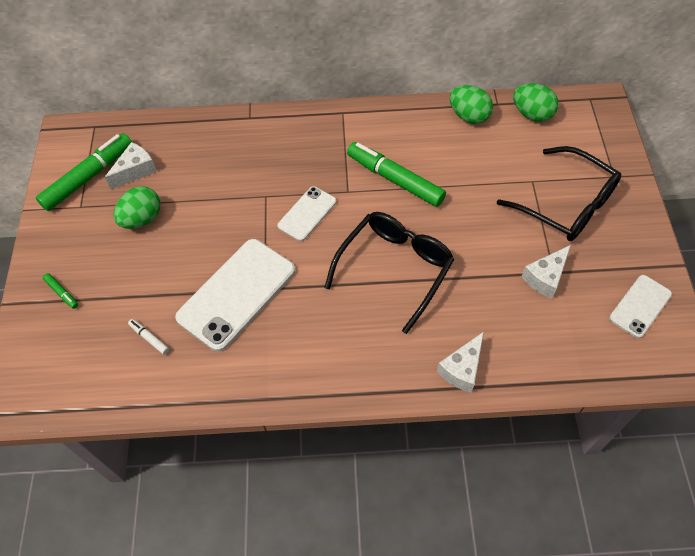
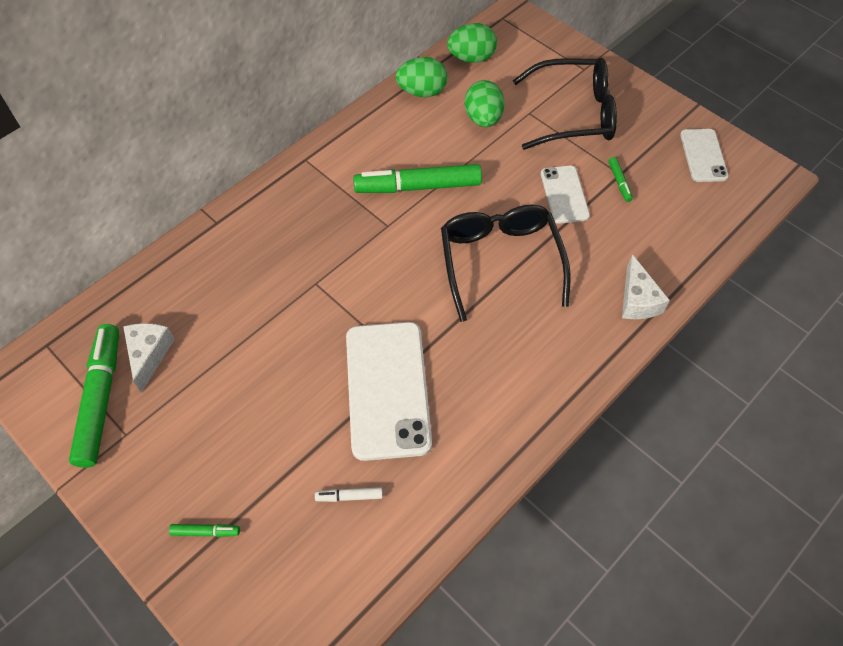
camera: 45 degrees left, 0 degrees up
(142, 219) = (212, 395): green egg -> green egg (483, 119)
(307, 213) = (373, 271): white phone -> white phone (564, 194)
(545, 277) = (619, 182): white cheese -> green marker

